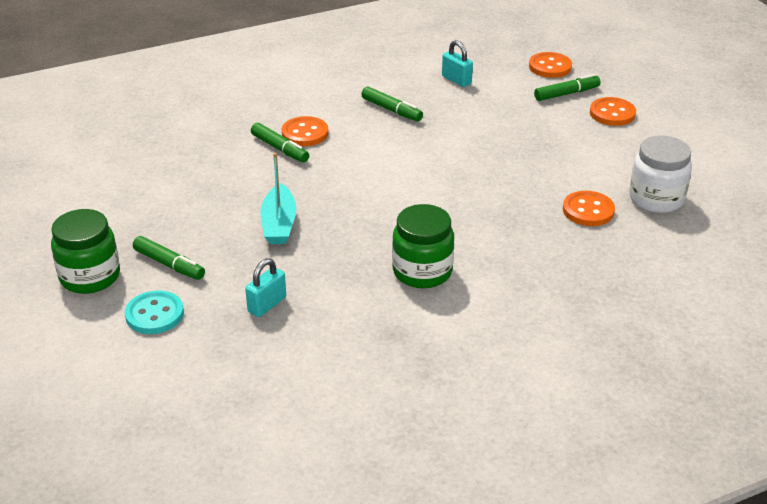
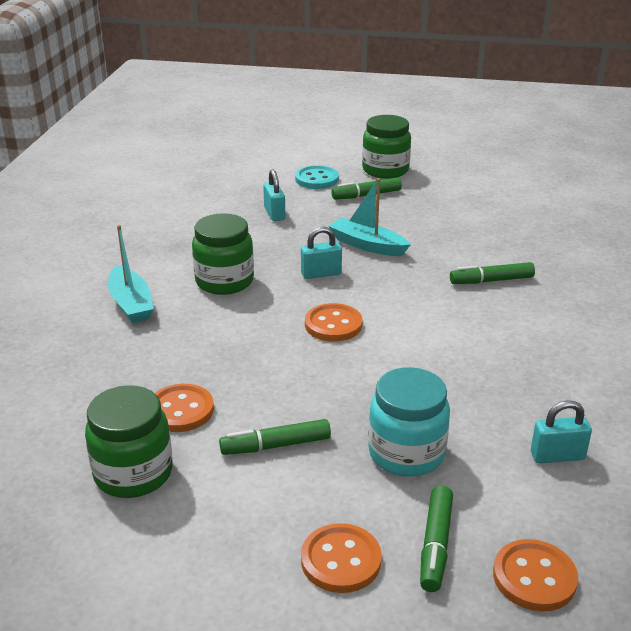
camera: 125 degrees right, 5 degrees down
(305, 133) = (510, 302): orange button -> orange button (333, 325)
(354, 228) = (321, 274): none -> turquoise padlock
(391, 110) = (515, 371): green marker -> green marker (275, 445)
(512, 303) = (131, 304): none -> turquoise boat
(515, 121) = (406, 453): none -> turquoise jar
(656, 199) = (133, 473): white jar -> green jar

